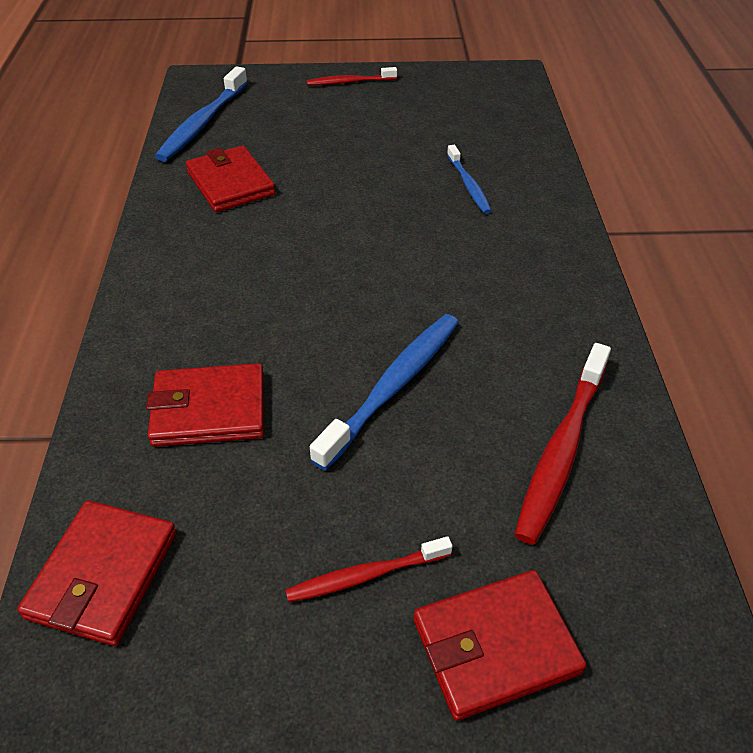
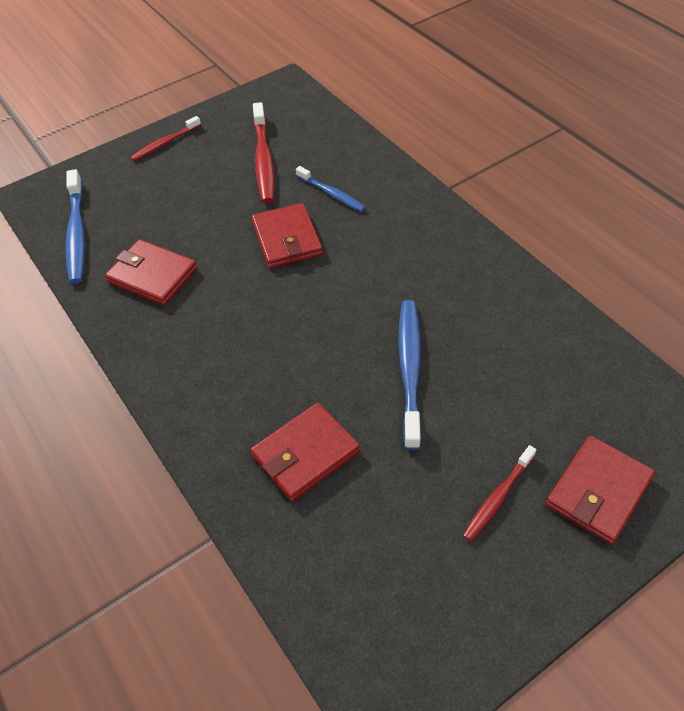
camera: 30 degrees left, 5 degrees up
(103, 574) = (343, 600): red wallet -> red wallet (287, 239)
(561, 449) = (540, 354): red toothbrush -> red toothbrush (263, 160)

